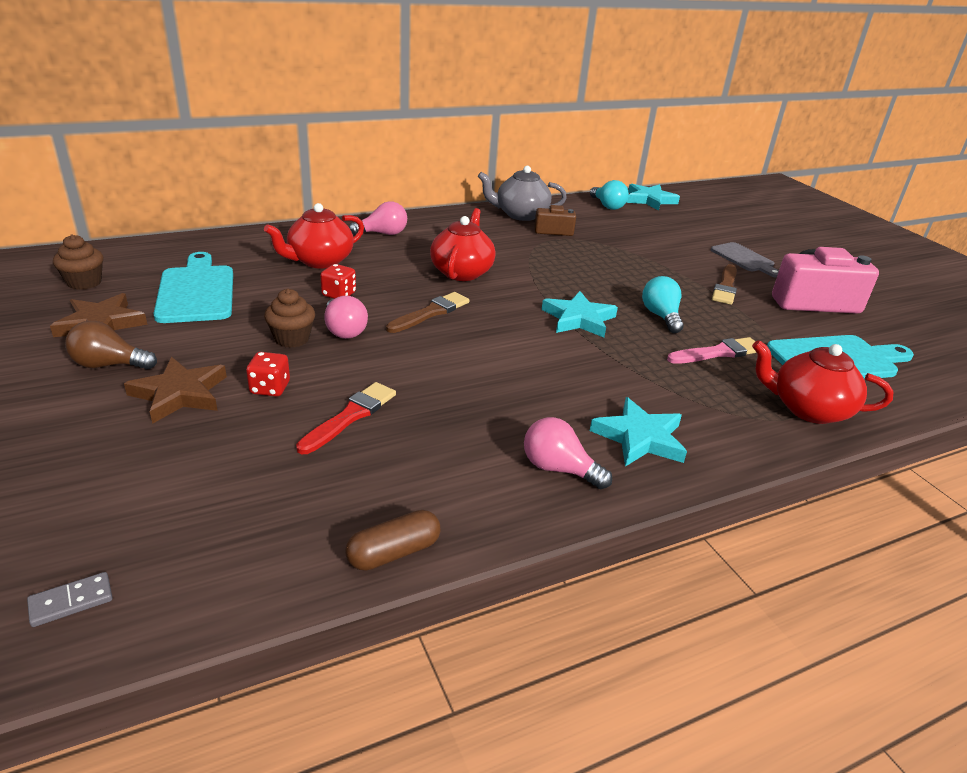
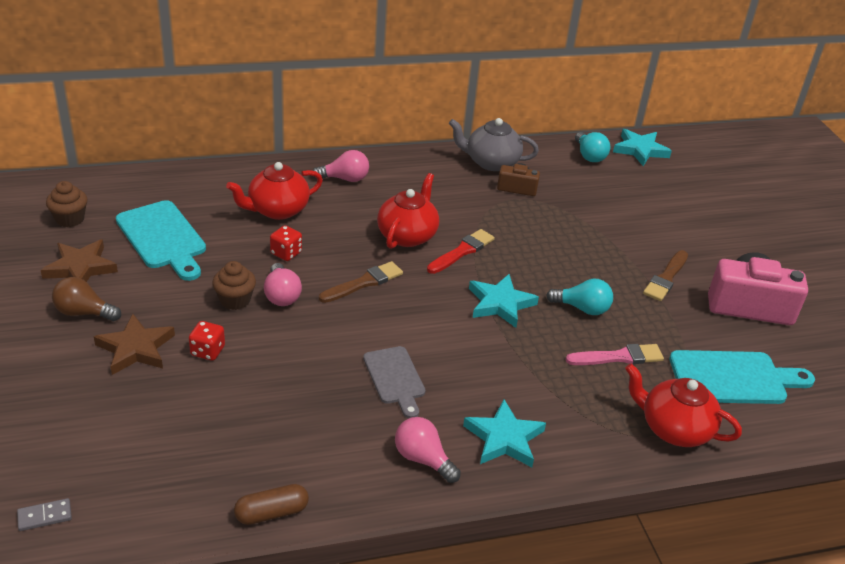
camera: 10 degrees right, 5 degrees up
(196, 291) = (162, 238): turquoise cutting board -> turquoise cutting board turned 150 degrees clockwise
(350, 416) = (267, 387): red brush -> red brush (462, 251)
(661, 316) = (582, 308): turquoise light bulb -> turquoise light bulb turned 105 degrees clockwise
(744, 259) = (705, 242): grey cutting board -> grey cutting board (395, 378)

